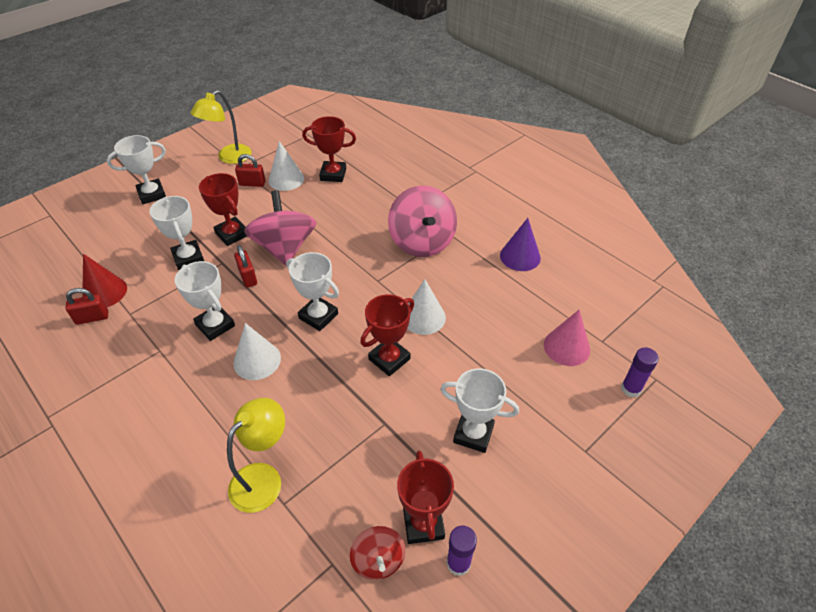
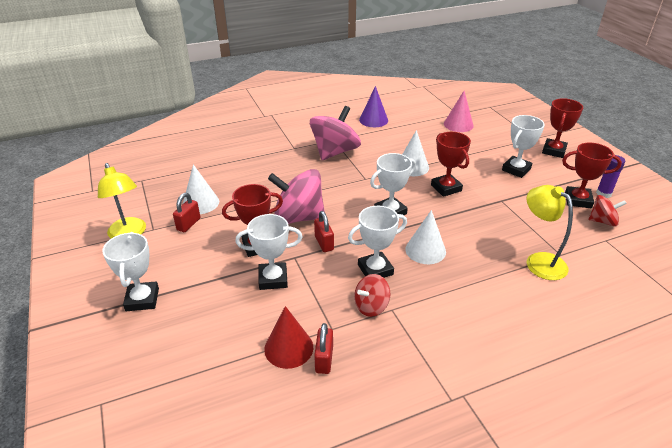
camera: 70 degrees left, 10 degrees down
(161, 334) = (371, 306): none -> red spinning top
(248, 277) = (324, 243): red padlock -> red padlock turned 75 degrees clockwise
(333, 174) = (217, 176): red trophy -> red trophy (553, 151)
(422, 242) = (335, 152): pink spinning top -> pink spinning top turned 60 degrees counterclockwise
(631, 389) = (495, 115): purple glue stick -> none

